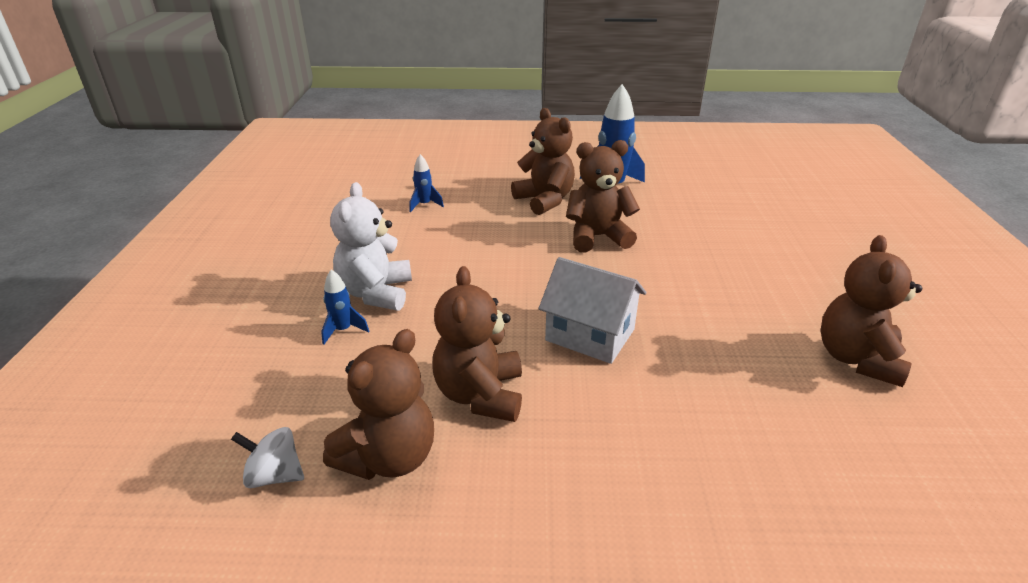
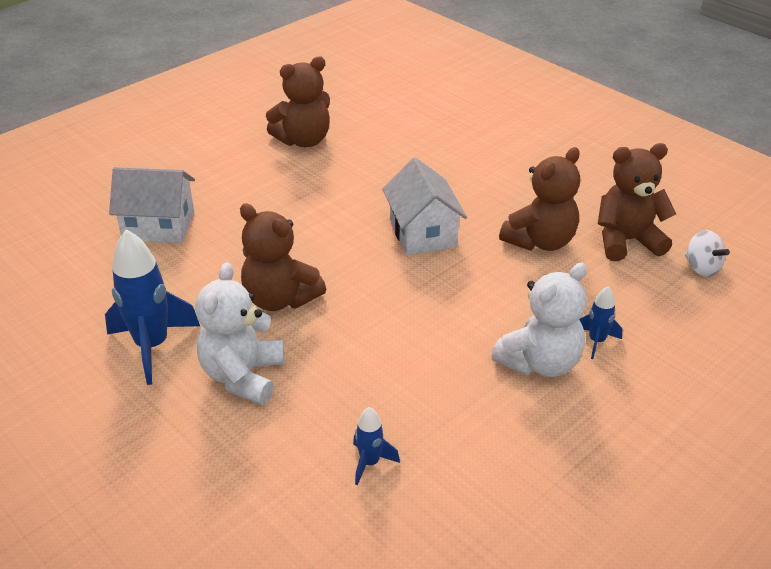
camera: 135 degrees left, 5 degrees up
(545, 200) = (243, 376): brown teddy bear -> white teddy bear
(753, 230) = (159, 226): none -> white house

